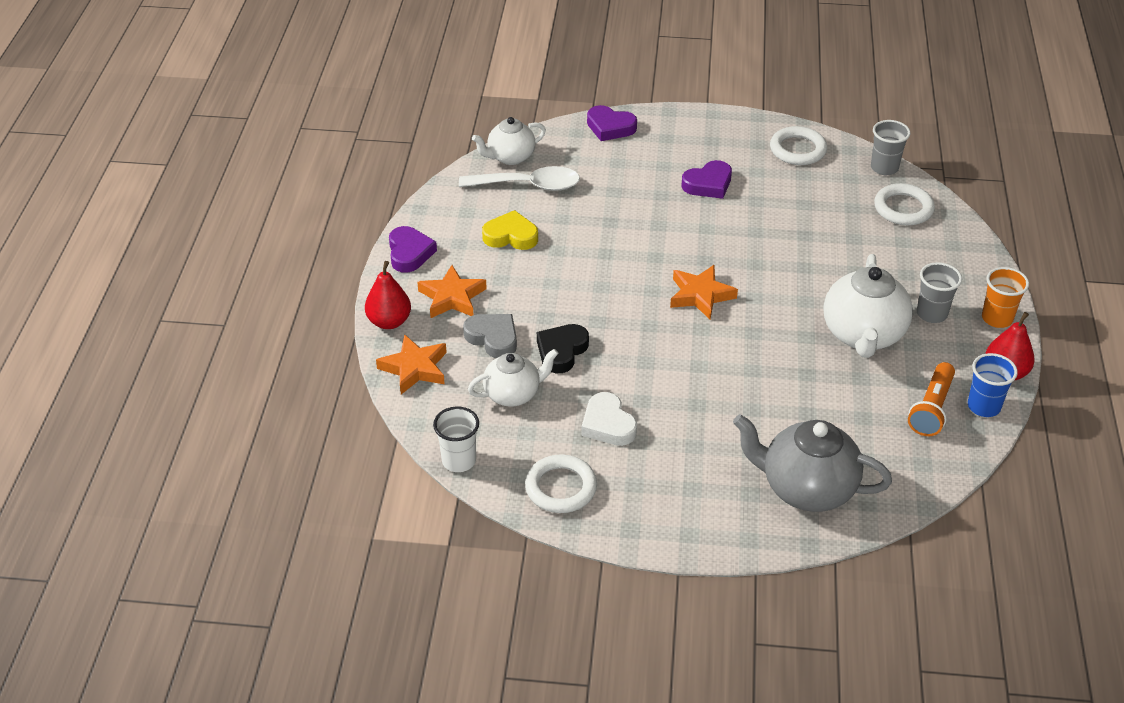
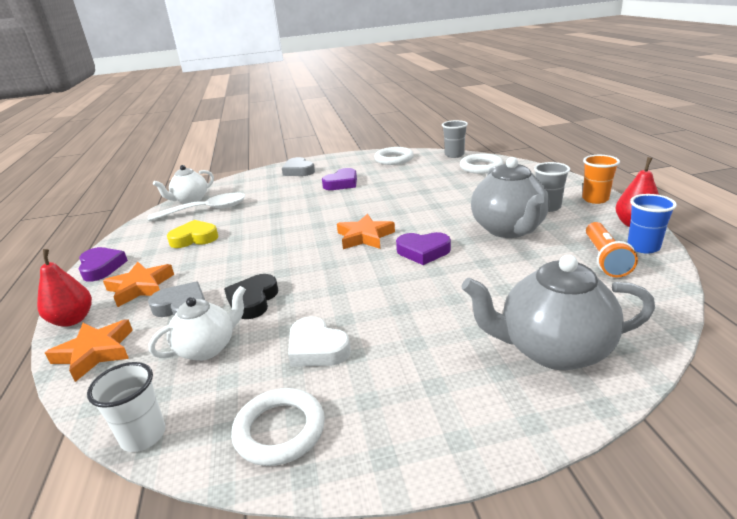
camera: 15 degrees left, 15 degrees down
(610, 127) = (262, 174): purple heart -> purple heart (423, 251)
(660, 135) = (298, 171): none -> grey heart
(863, 335) = (509, 229): white teapot -> grey teapot

